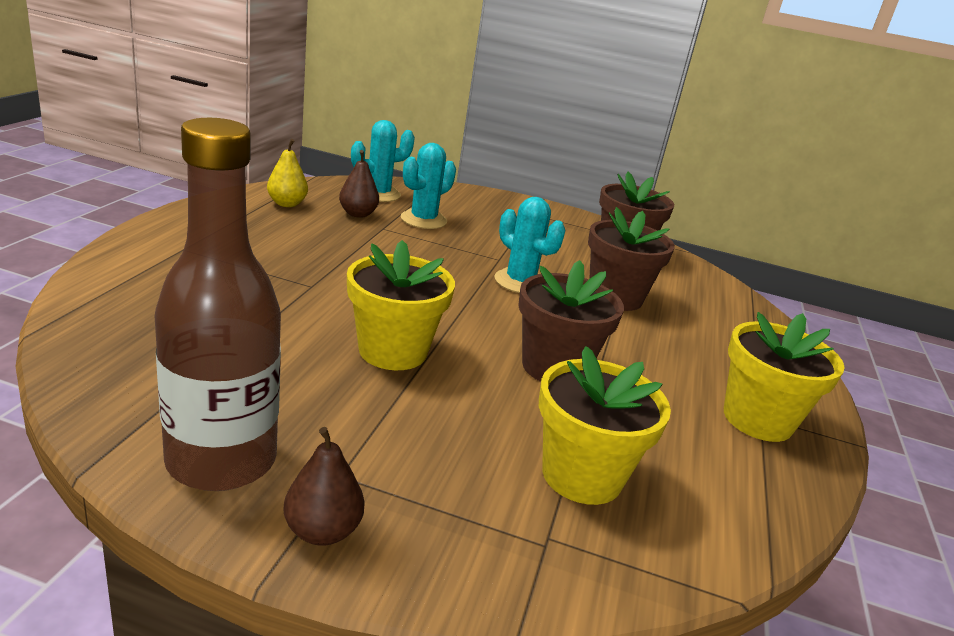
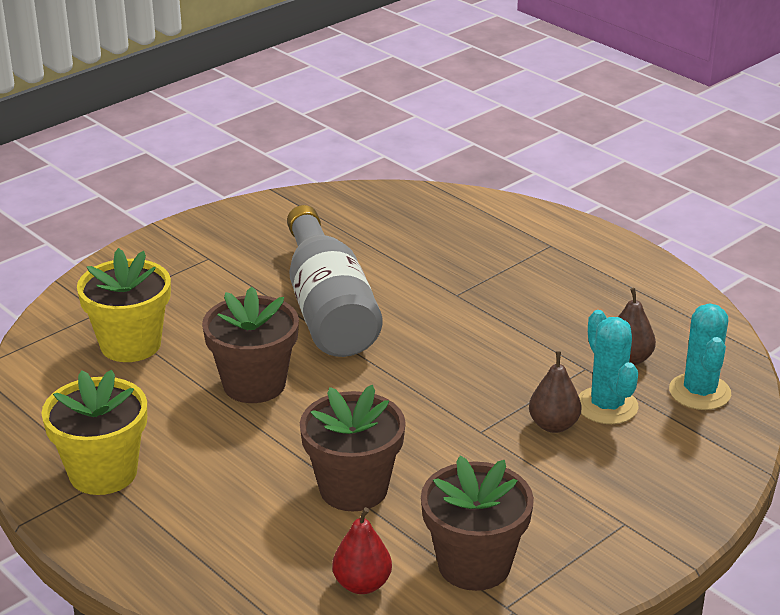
camera: 125 degrees right, 5 degrees up
(221, 461) = (250, 225): brown bottle -> none
(287, 204) = (662, 316): yellow pear -> none
(322, 531) = (171, 244): brown pear -> brown pear (553, 425)
(392, 351) = (328, 309): yellow flower pot -> grey bottle
(520, 282) = (418, 426): turquoise cactus -> none
(686, 282) = (362, 584): none -> red pear

